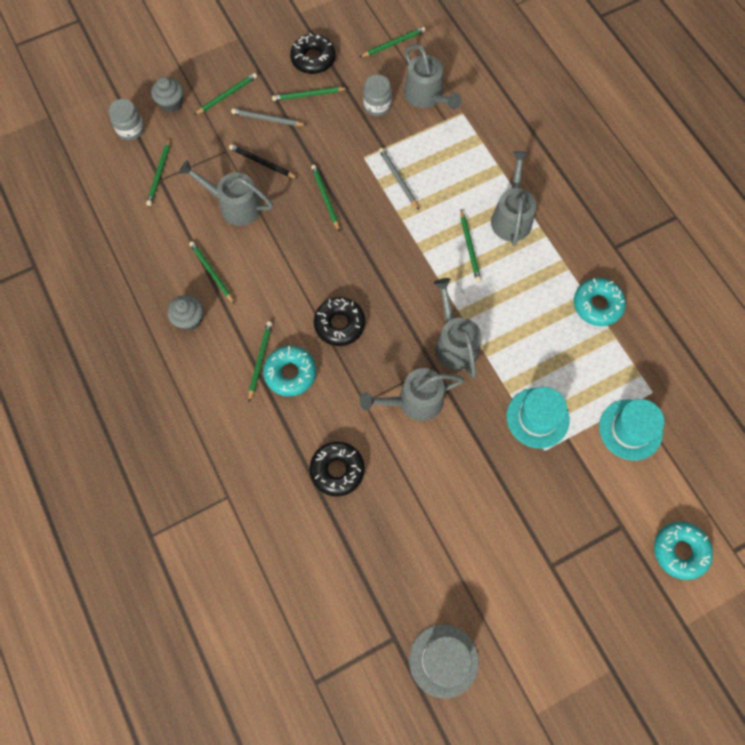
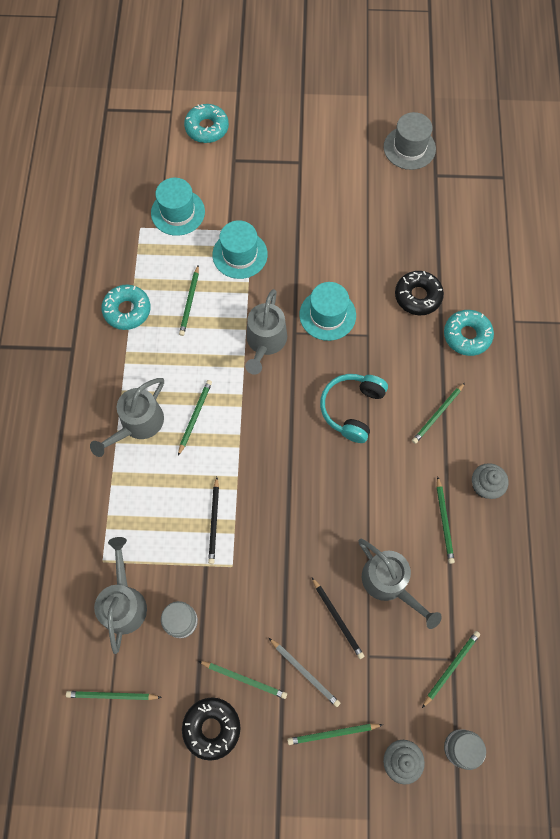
camera: 150 degrees left, 0 degrees up
(290, 373) = (417, 389): turquoise donut -> turquoise donut (467, 336)
(325, 198) = (296, 541): green pencil -> green pencil (190, 302)
(339, 324) = (352, 409): black donut -> turquoise headphones
(398, 179) = (214, 522): grey pencil -> black pencil
(414, 401) = (327, 315): grey watering can -> turquoise hat

